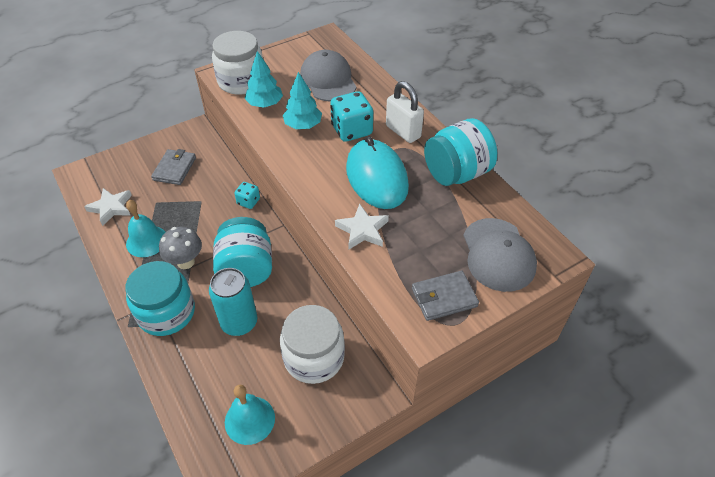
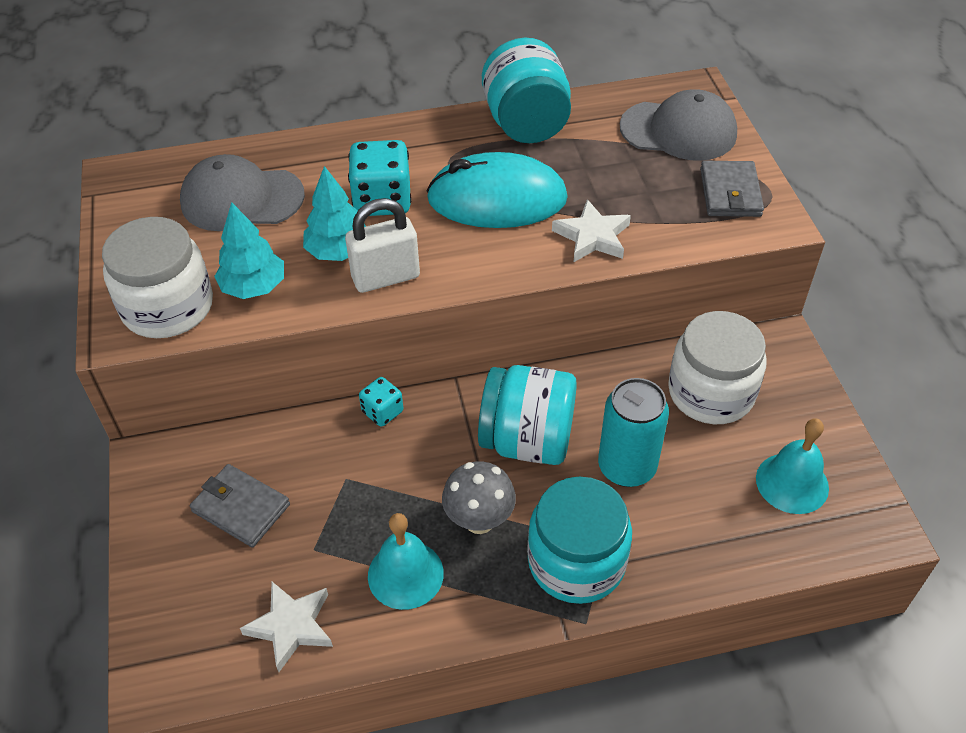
camera: 70 degrees left, 0 degrees up
(403, 132) = (416, 150): white padlock -> white padlock (386, 277)

